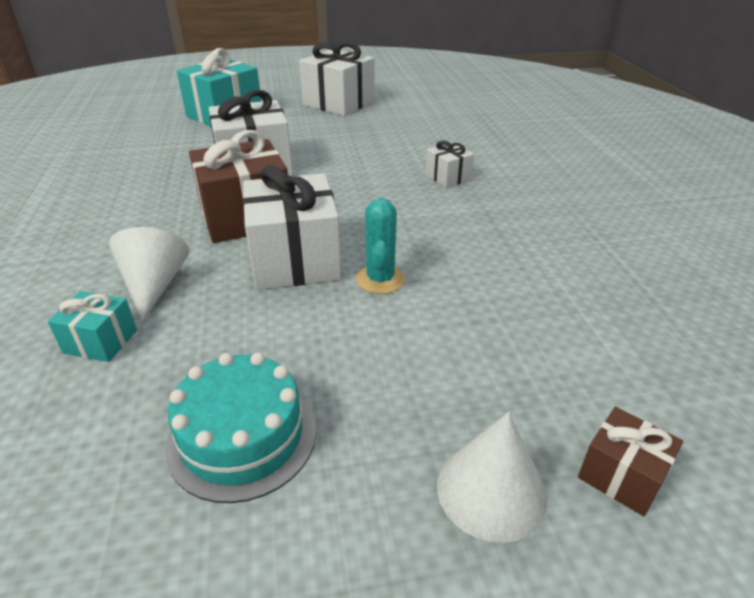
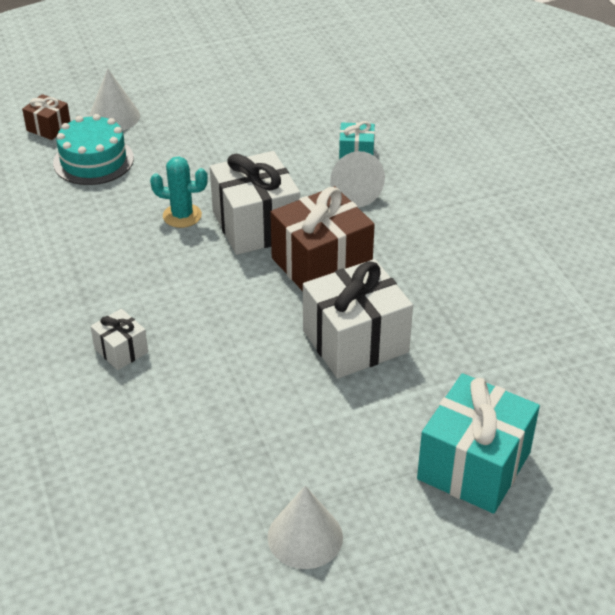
camera: 170 degrees right, 5 degrees up
(242, 436) = (241, 122): turquoise cake -> turquoise cake (93, 160)
(339, 103) = (305, 537): white gift -> white cone
(380, 279) = (182, 216): turquoise cactus -> turquoise cactus turned 75 degrees counterclockwise

